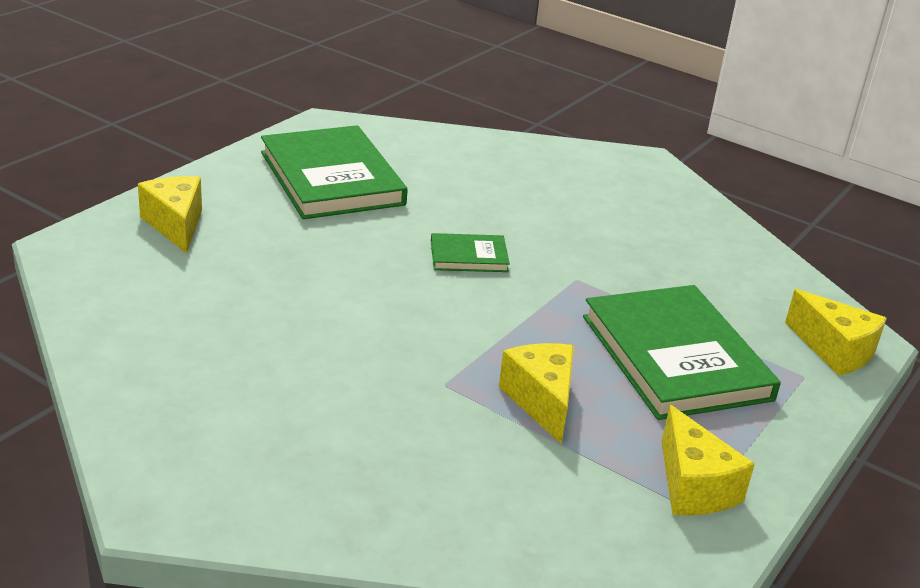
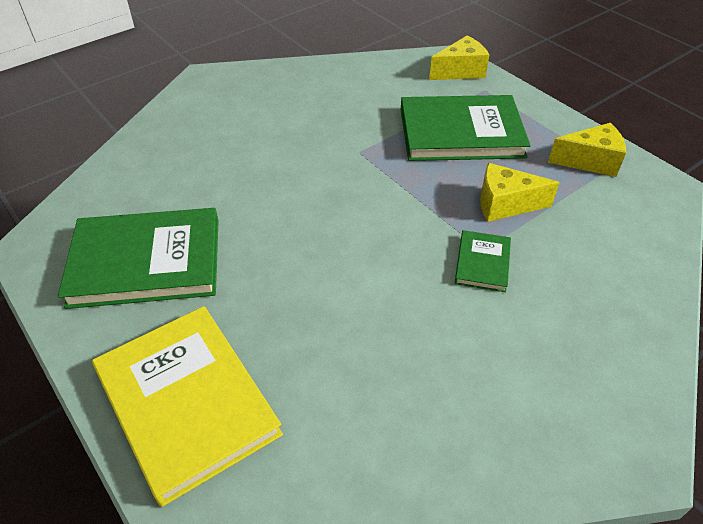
camera: 70 degrees left, 15 degrees up
(175, 225) = (187, 402): yellow cheese -> yellow book
(469, 256) = (313, 200): green book -> green book (482, 263)

